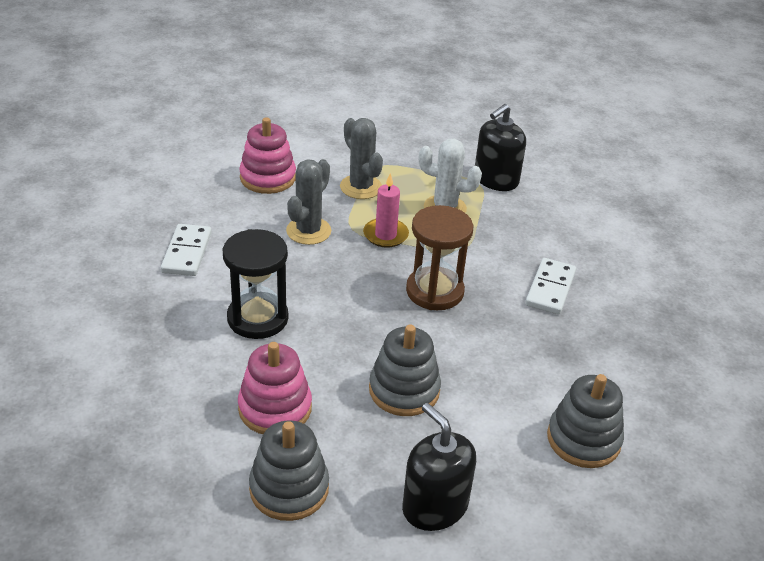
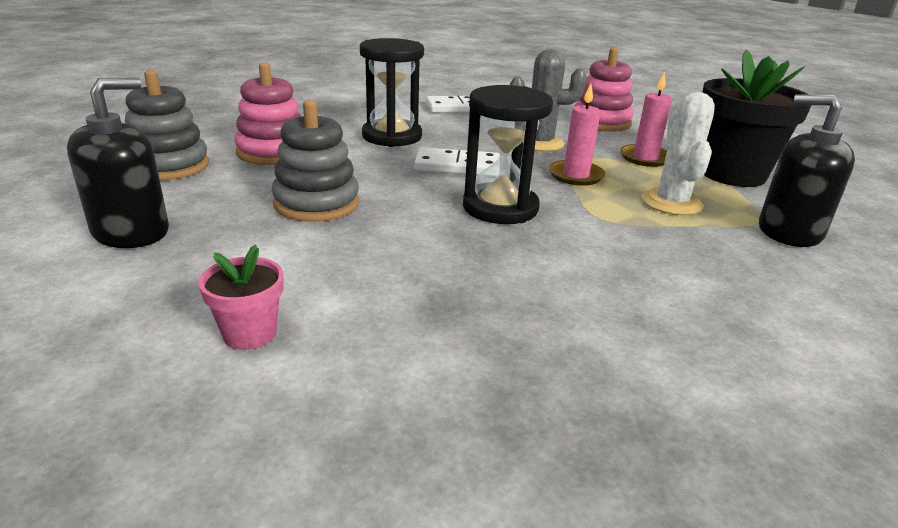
camera: 75 degrees right, 10 degrees down
(361, 187) = (645, 158): grey cactus -> pink candle
(403, 160) = (732, 174): none -> black flower pot
(434, 291) = (500, 208): brown hourglass -> black hourglass
(550, 289) = (583, 288): white domino -> white domino (457, 166)
(583, 439) = (250, 333): grey stacking toy -> pink flower pot

